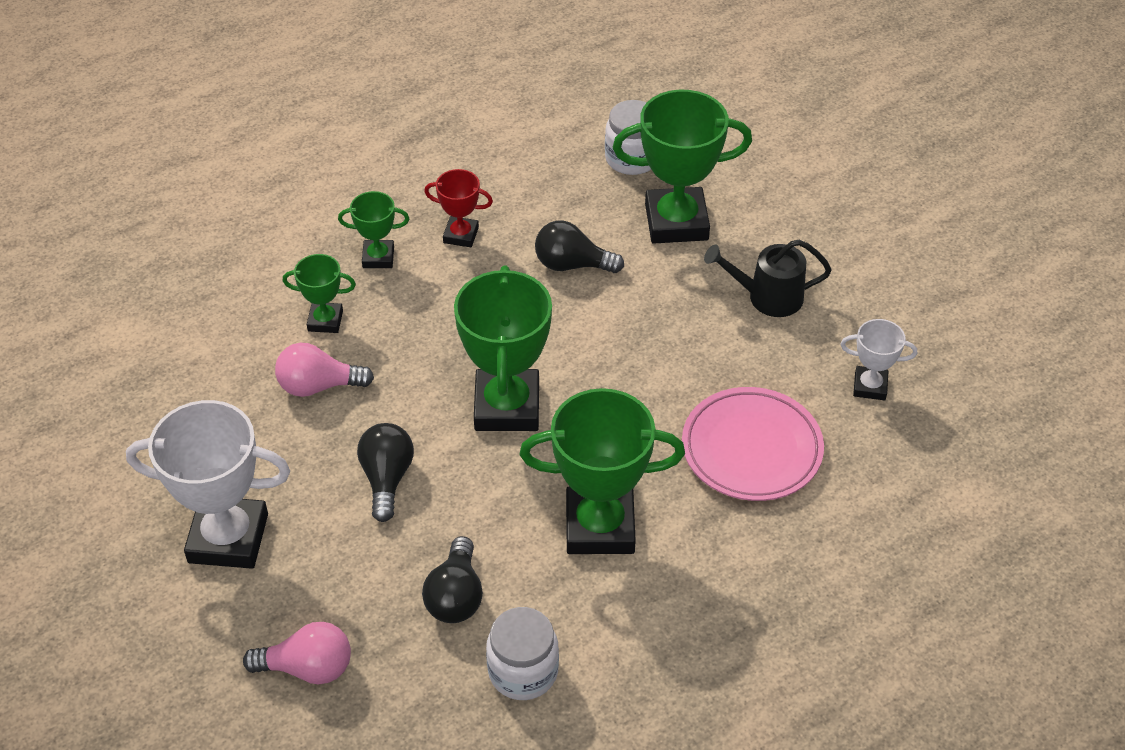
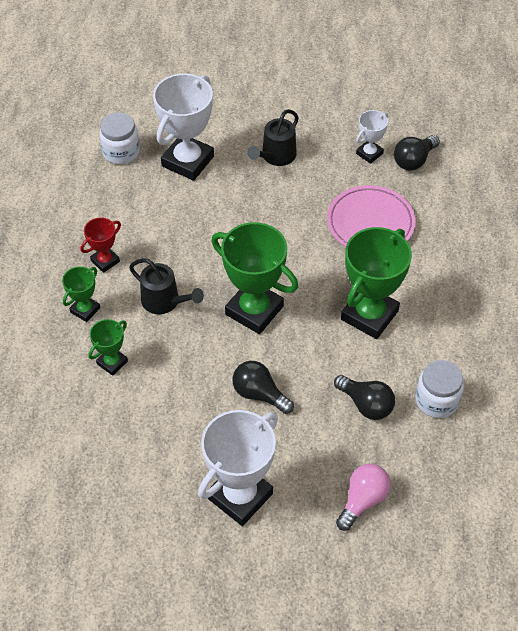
camera: 55 degrees left, 5 degrees up
(318, 386) = (161, 392): pink light bulb -> none
(448, 318) = (165, 302): none -> black watering can
(572, 264) = (176, 223): black light bulb -> black light bulb (414, 160)
(676, 222) = (187, 161): green trophy -> white trophy

